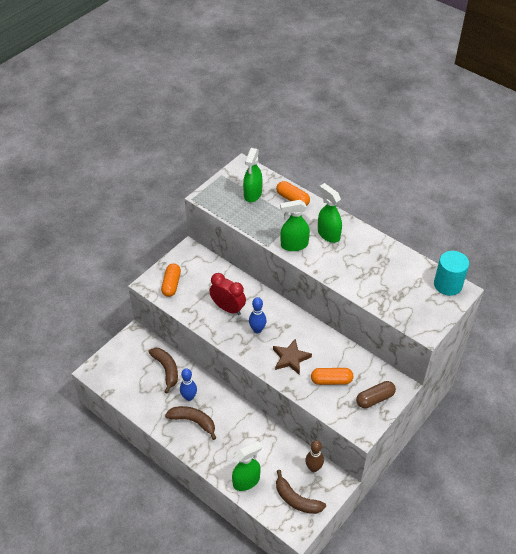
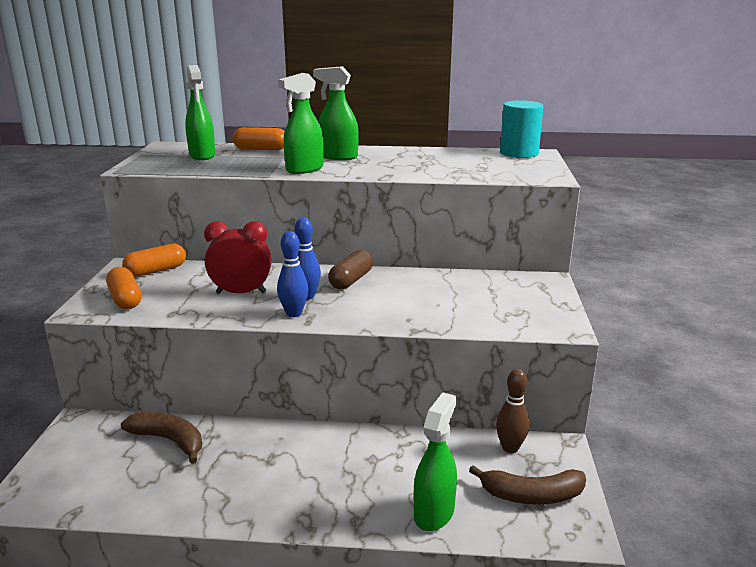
camera: 35 degrees left, 25 degrees down
(189, 397) = (237, 455): blue bowling pin -> blue bowling pin (294, 313)
(193, 421) = (271, 481): brown banana -> none
(290, 358) = (384, 304): brown star -> none
(331, 380) = (463, 303): orange capsule -> orange capsule (156, 271)
(375, 399) = (536, 298): brown capsule -> brown capsule (351, 280)

